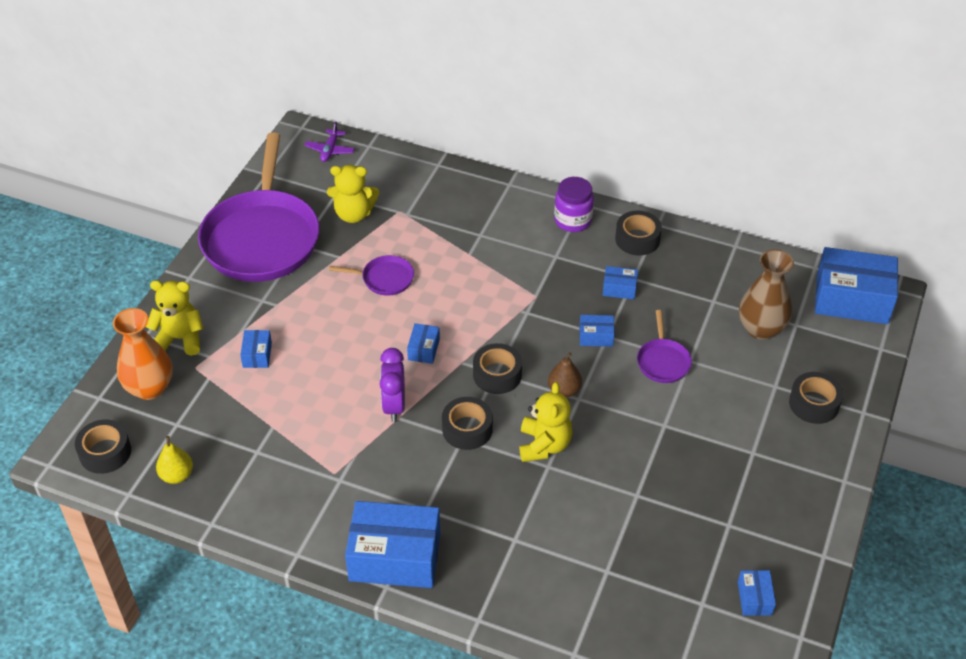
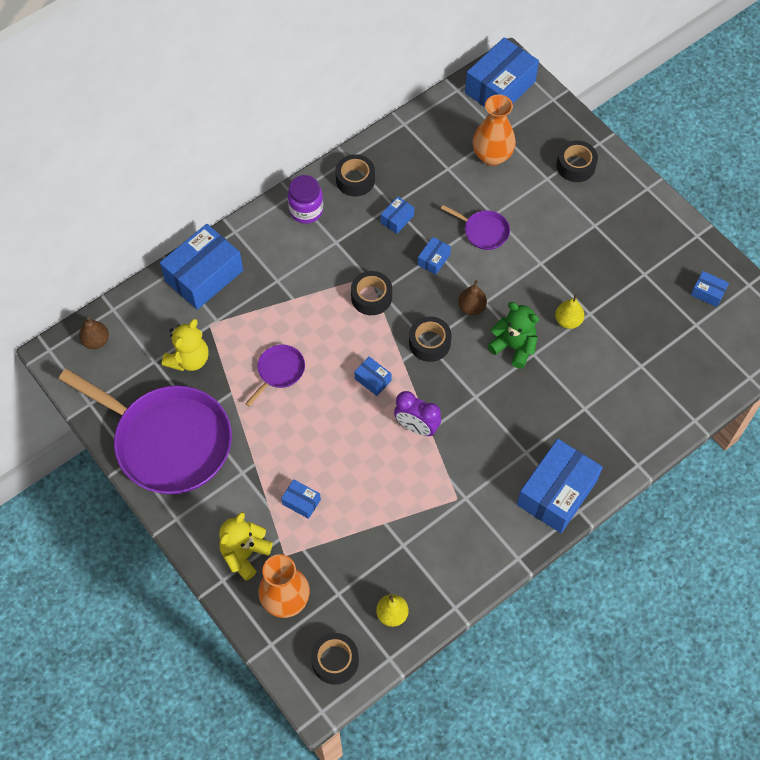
camera: 60 degrees left, 15 degrees up
(330, 150) = (96, 341): purple plane -> brown pear
(446, 185) = (204, 276): none -> blue box
(467, 429) = (469, 389): black tape -> black tape (371, 297)
(544, 445) = (513, 347): yellow teddy bear -> green teddy bear
(612, 479) = (568, 321): none -> yellow pear
(761, 329) = (492, 156): brown vase -> orange vase

